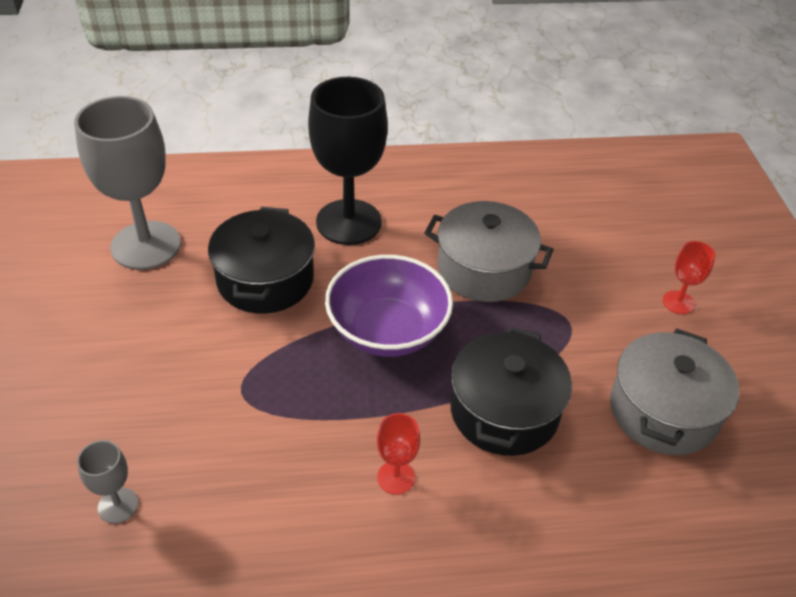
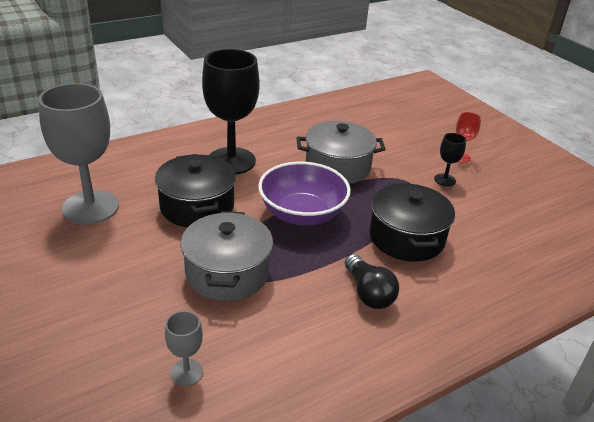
camera: 25 degrees left, 10 degrees down
(396, 477) = (368, 293): red goblet -> black light bulb
(626, 335) = (444, 180): none -> black goblet
(663, 411) = (493, 212): grey pot -> grey pot (227, 273)

